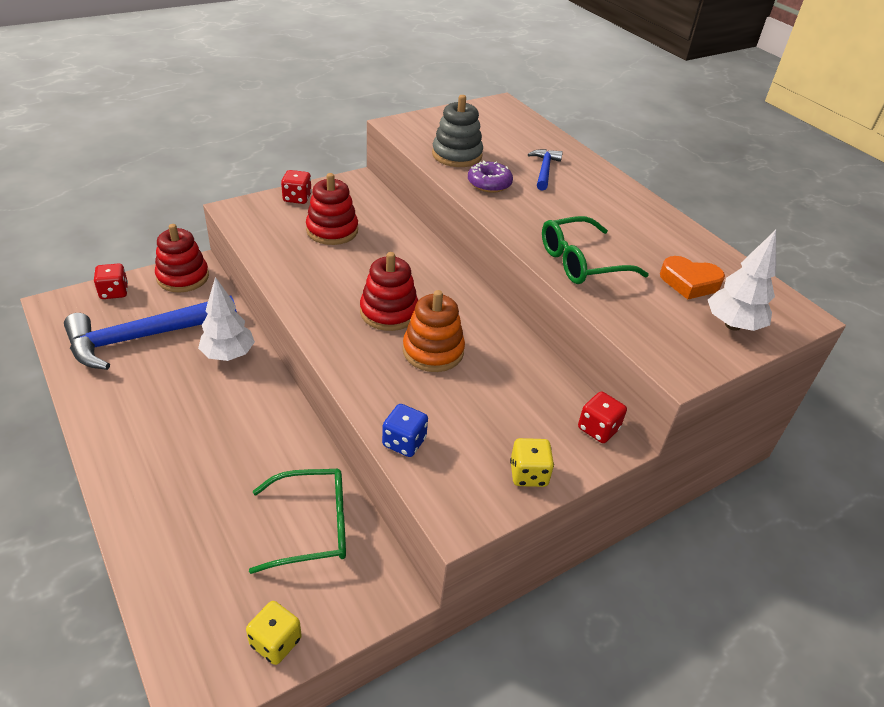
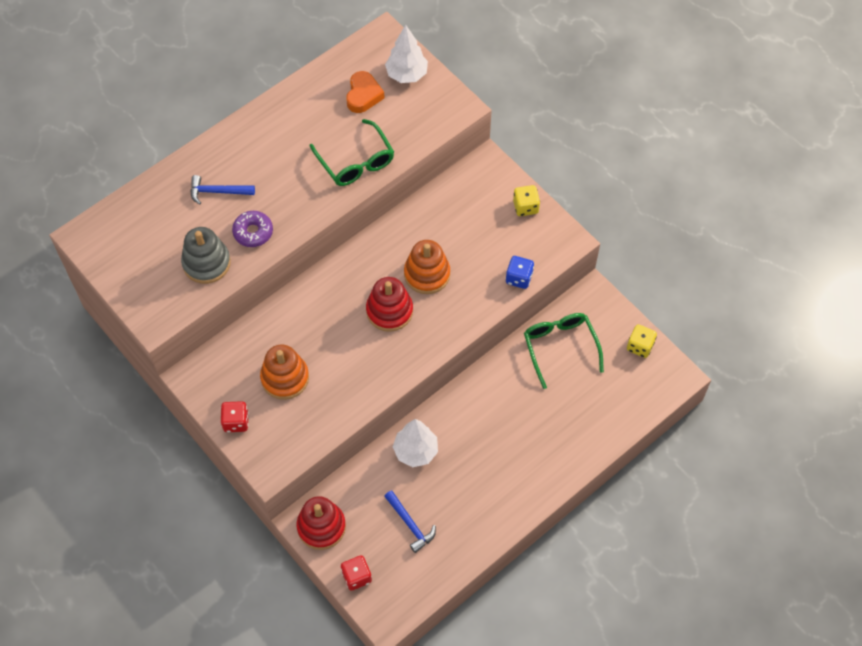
camera: 95 degrees left, 20 degrees up
(144, 337) = (410, 524): blue hammer -> blue hammer, size x0.48
(332, 230) = (285, 378): red stacking toy -> orange stacking toy
(598, 429) = (477, 170): red dice -> none

